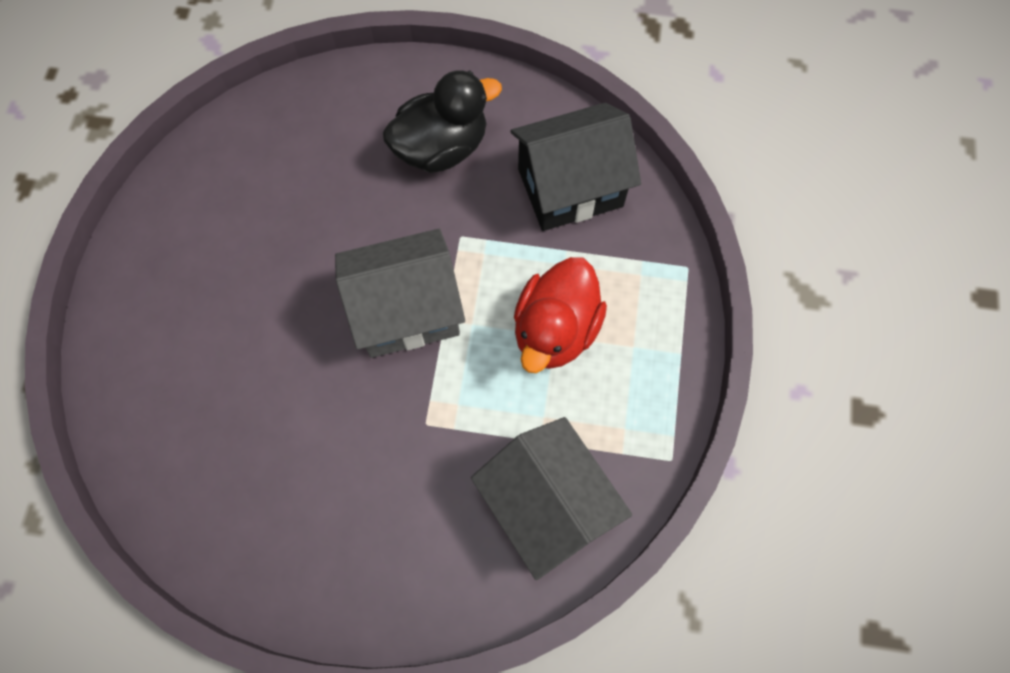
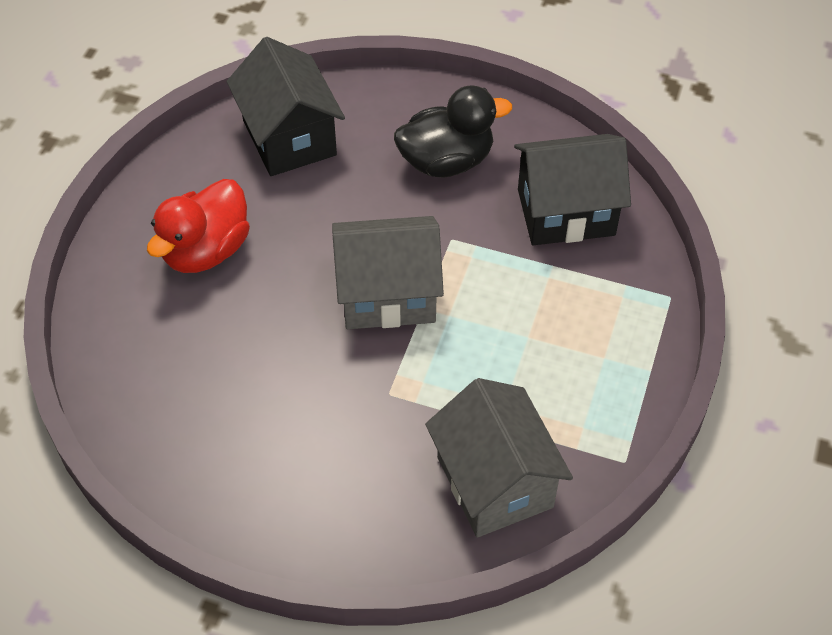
camera: 10 degrees right, 15 degrees down
(276, 144) = (289, 138): none -> black house
(555, 330) = (529, 332): red duck -> red duck (206, 250)

